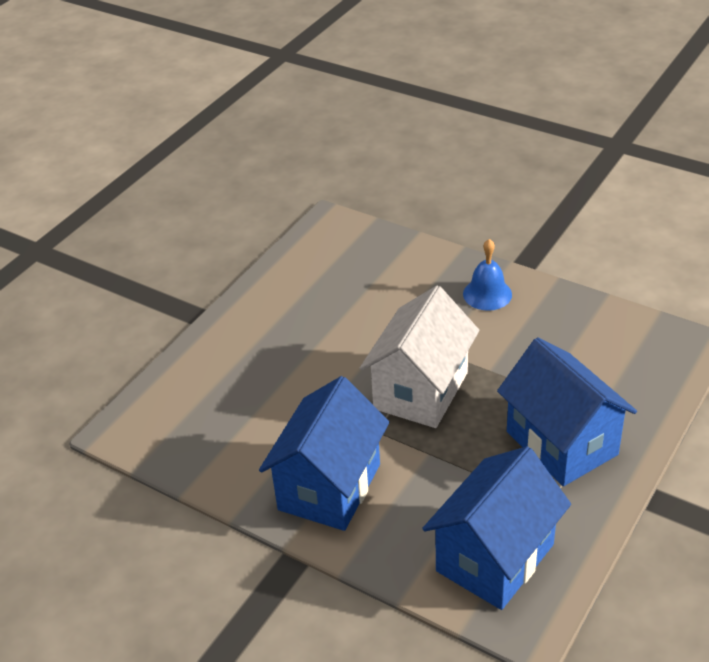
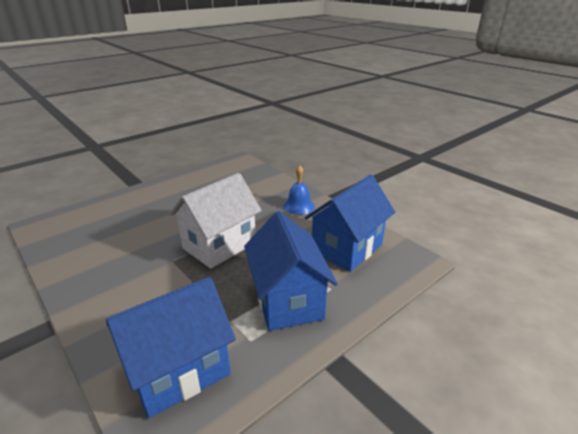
camera: 15 degrees right, 10 degrees down
(329, 487) = (114, 286): blue house -> blue house (347, 248)

